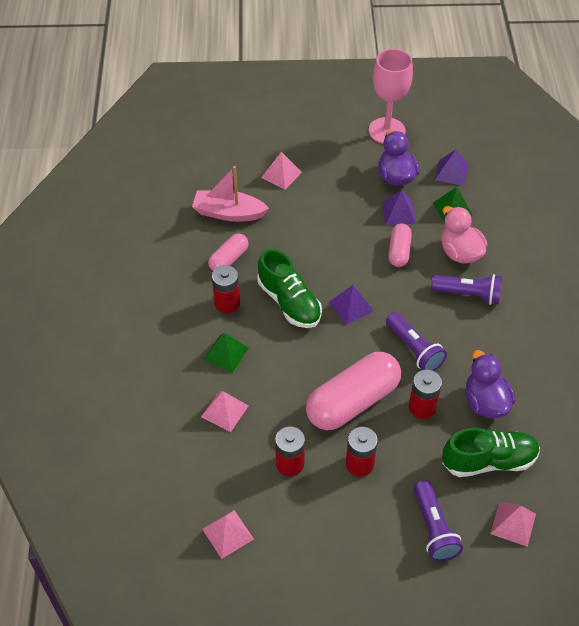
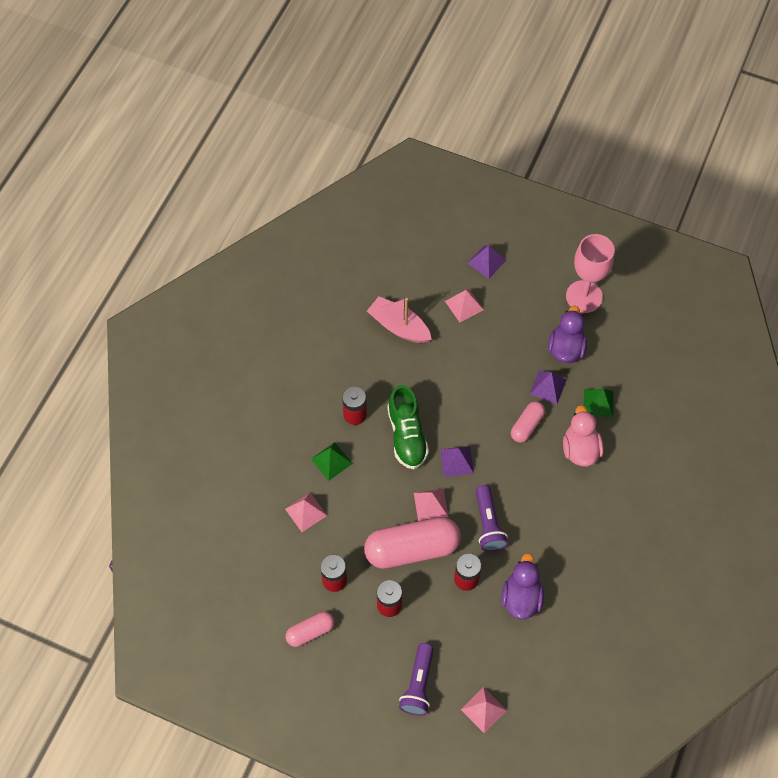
camera: 25 degrees right, 10 degrees up
(228, 534) = (259, 616): pink pyramid -> pink pyramid (431, 504)
(229, 259) = (377, 373): pink capsule -> pink capsule (310, 632)
(451, 172) = (619, 364): purple pyramid -> purple pyramid (486, 262)
(468, 294) = (564, 493): purple flashlight -> none
(488, 461) = (494, 649): green shoe -> none

